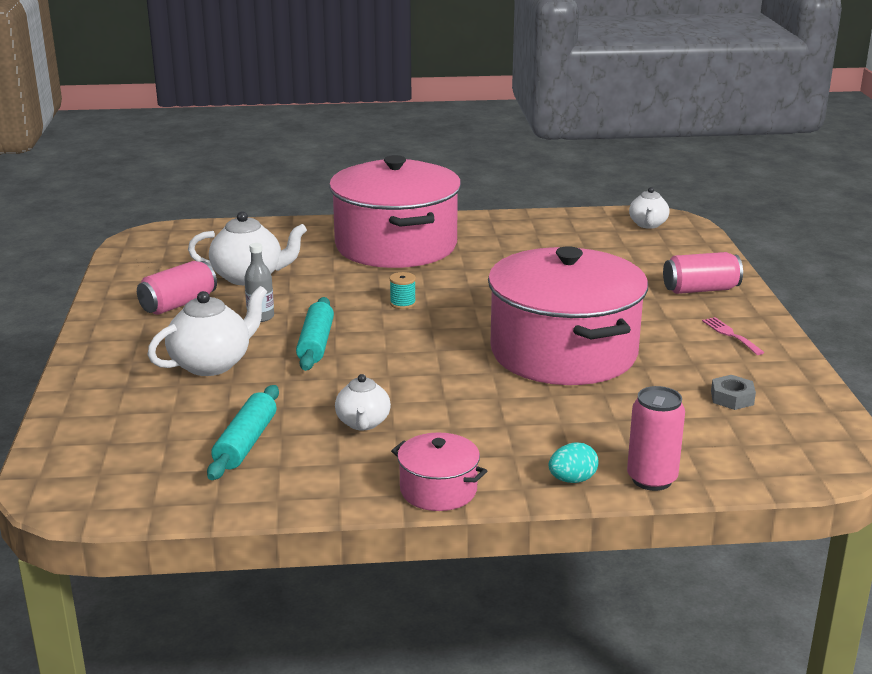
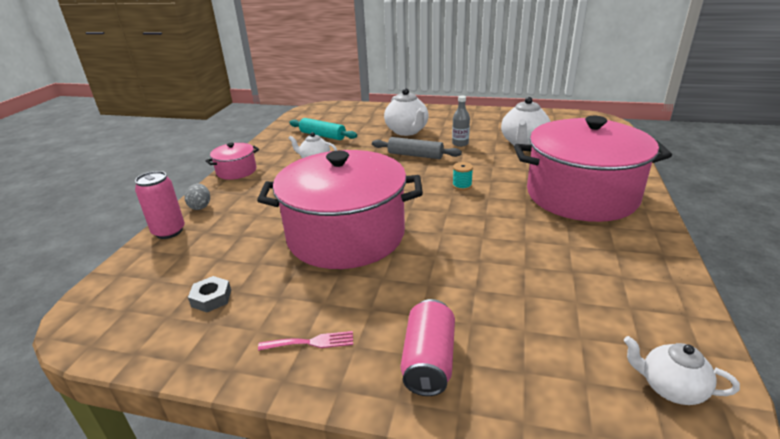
camera: 110 degrees right, 5 degrees up
(178, 304) = (487, 125): pink can -> none
(316, 343) = (415, 155): turquoise rolling pin -> grey rolling pin
(572, 480) = (200, 206): turquoise egg -> grey egg

